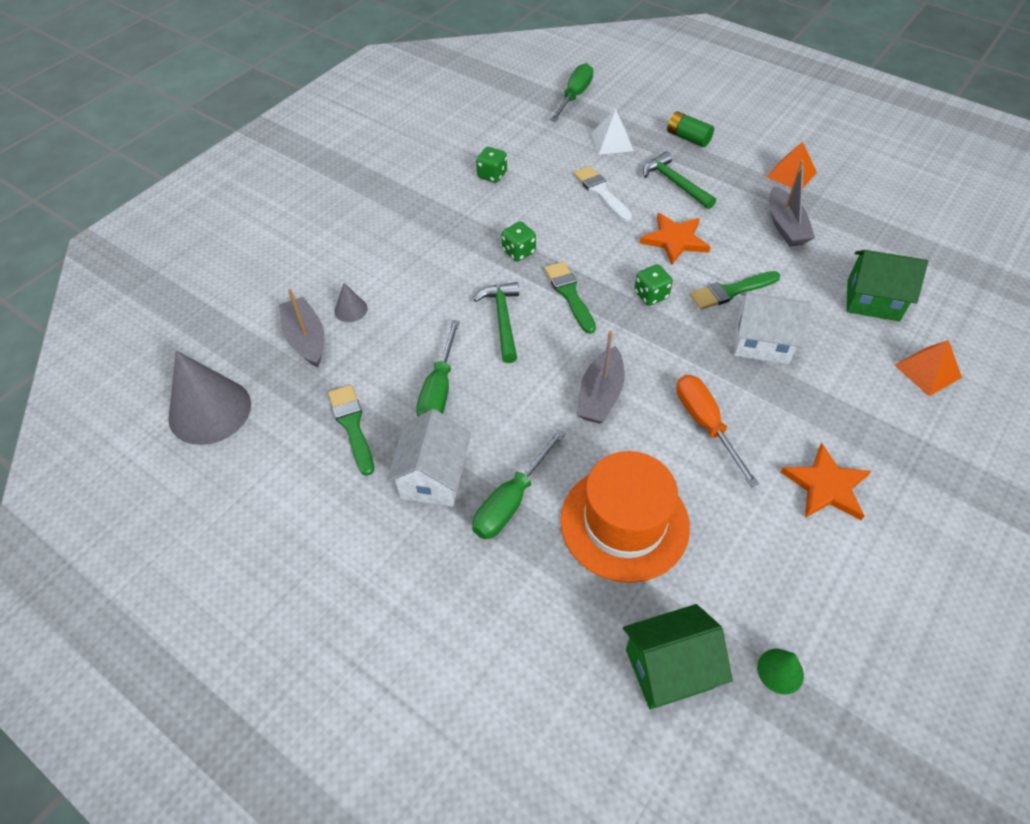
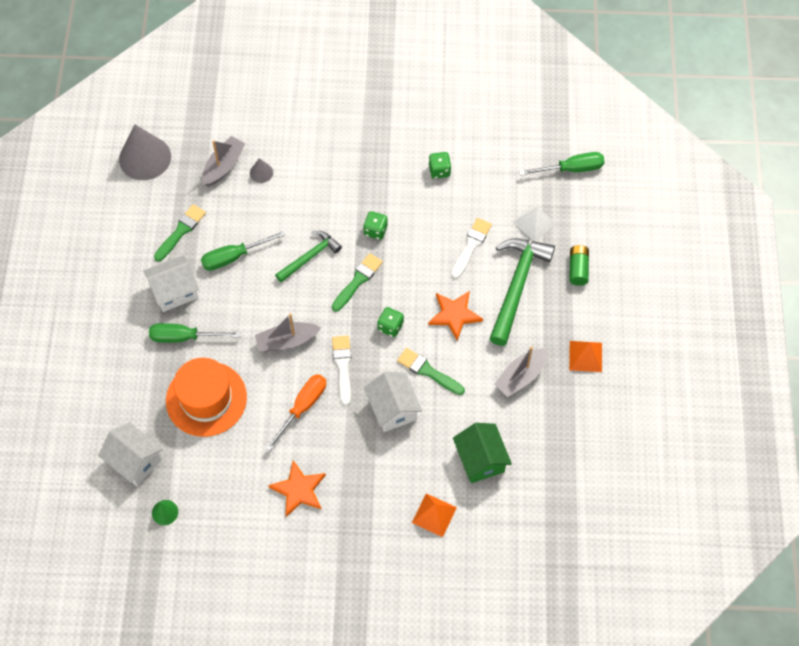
camera: 55 degrees right, 10 degrees up
(669, 668) = (135, 461): green house -> white house
(673, 359) = (342, 366): none -> white brush
(675, 183) = (516, 286): green hammer -> green hammer, size x1.68

